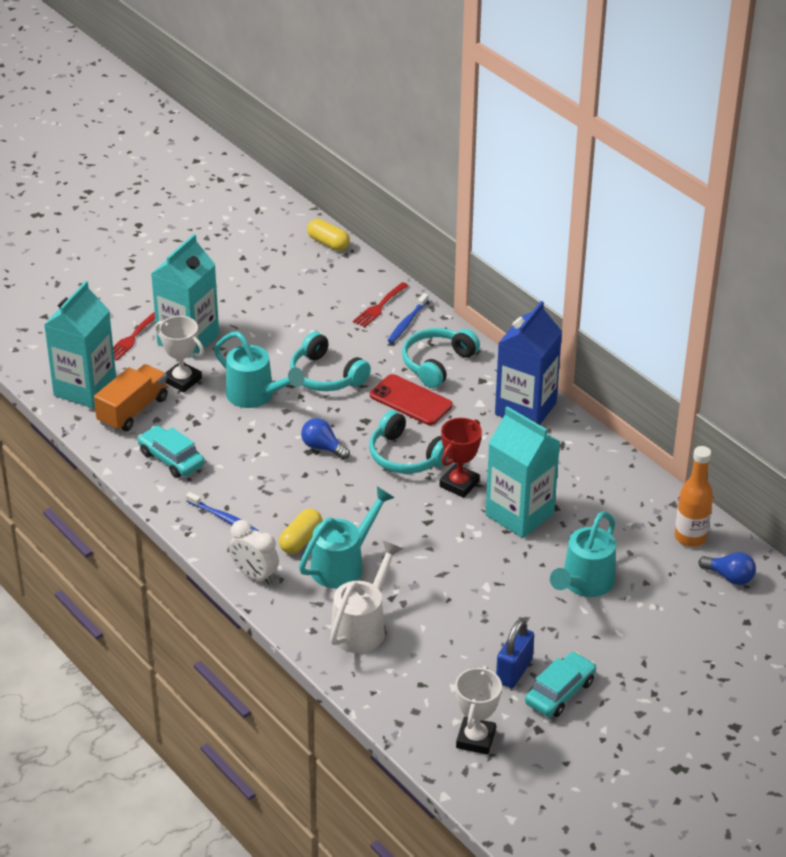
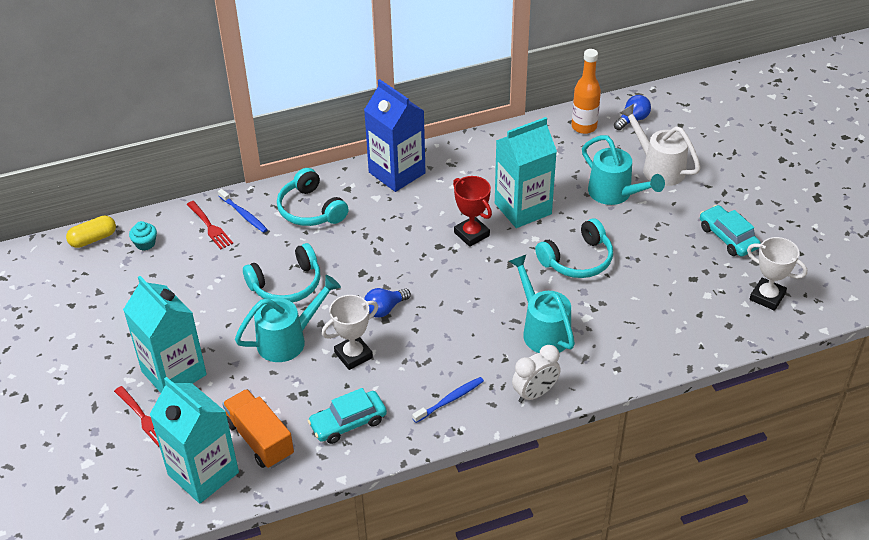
camera: 70 degrees left, 5 degrees up
(182, 380) = (234, 390): white trophy -> white trophy (353, 355)
(301, 540) = (500, 351): yellow capsule -> none
(337, 275) = (145, 243): none -> turquoise cupcake
(362, 626) = (622, 335): white watering can -> white watering can (658, 168)
(406, 456) = (422, 258): turquoise headphones -> turquoise headphones (577, 260)
(411, 400) = (350, 237): red phone -> none
(514, 671) = (699, 257): blue padlock -> none

